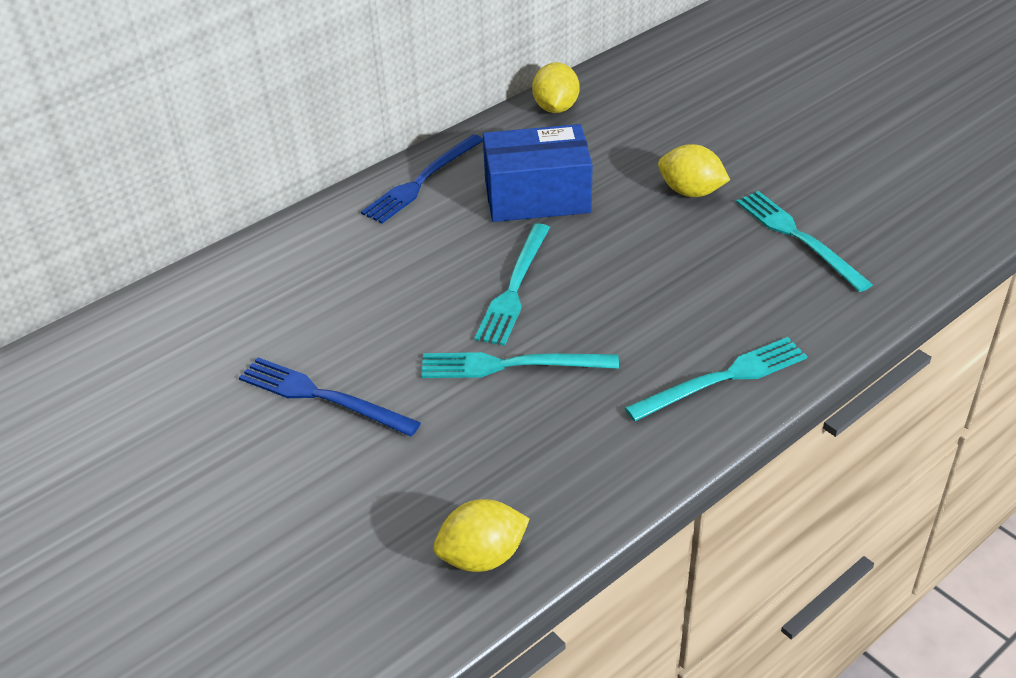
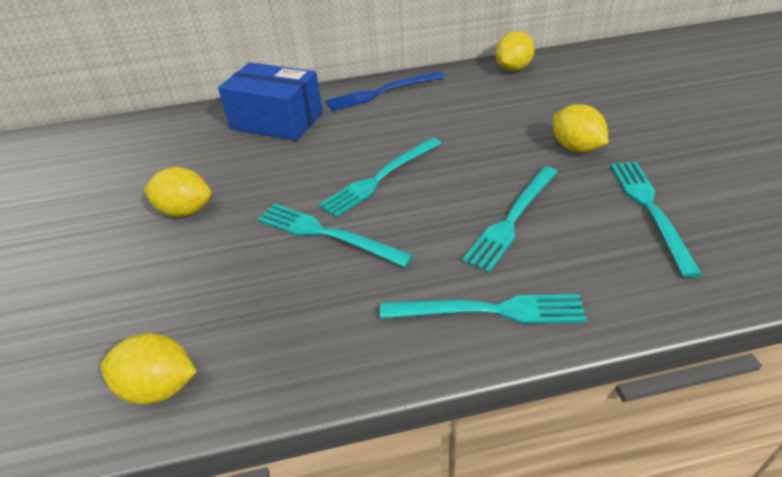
camera: 30 degrees right, 0 degrees up
(322, 397) = (185, 211): blue fork -> yellow lemon
(537, 196) = (451, 121): blue box -> blue box (277, 121)
(682, 288) = (512, 219): none -> turquoise fork

